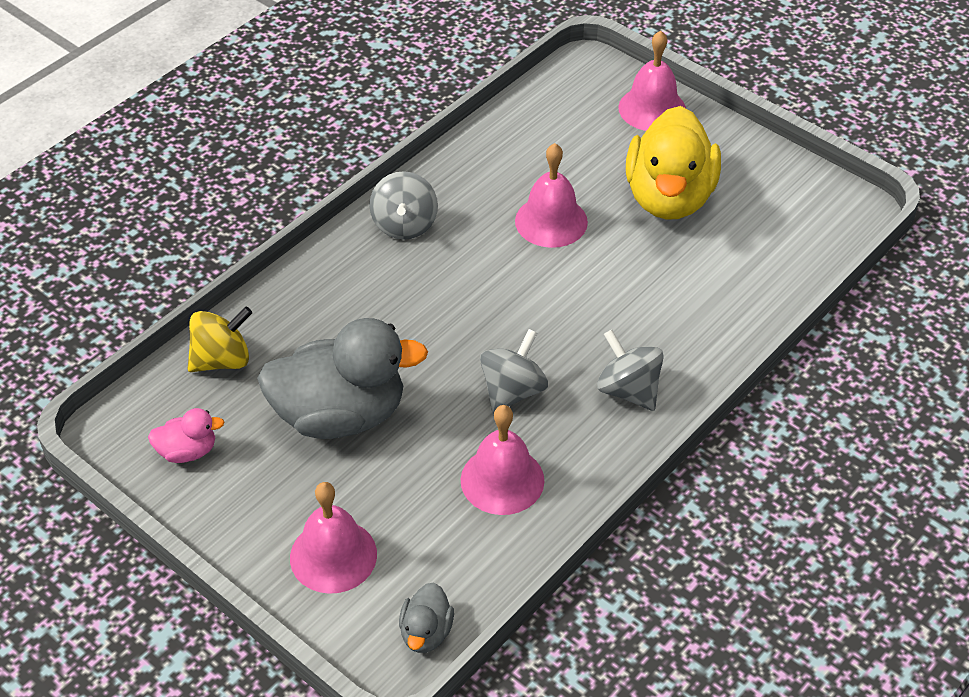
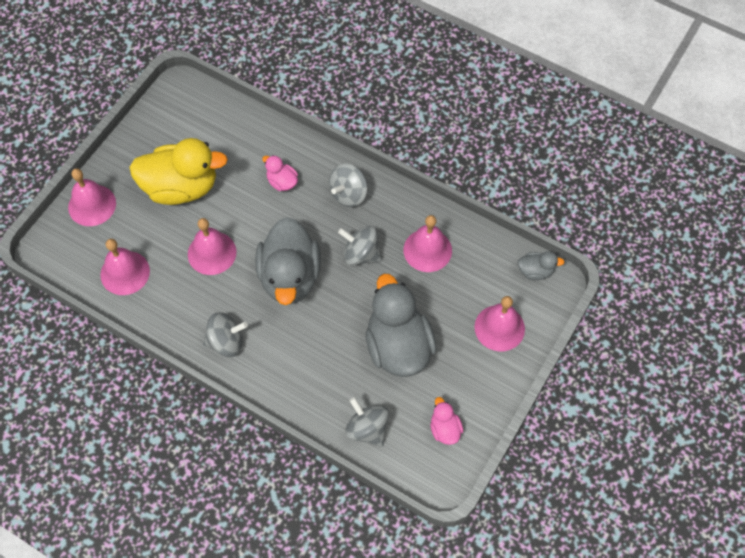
camera: 100 degrees left, 15 degrees up
(222, 360) = (367, 429): yellow spinning top -> grey spinning top
(492, 302) = (290, 277): none -> grey duck
(537, 134) = (125, 273): none -> pink bell
(663, 310) = (282, 182): none -> pink duck

